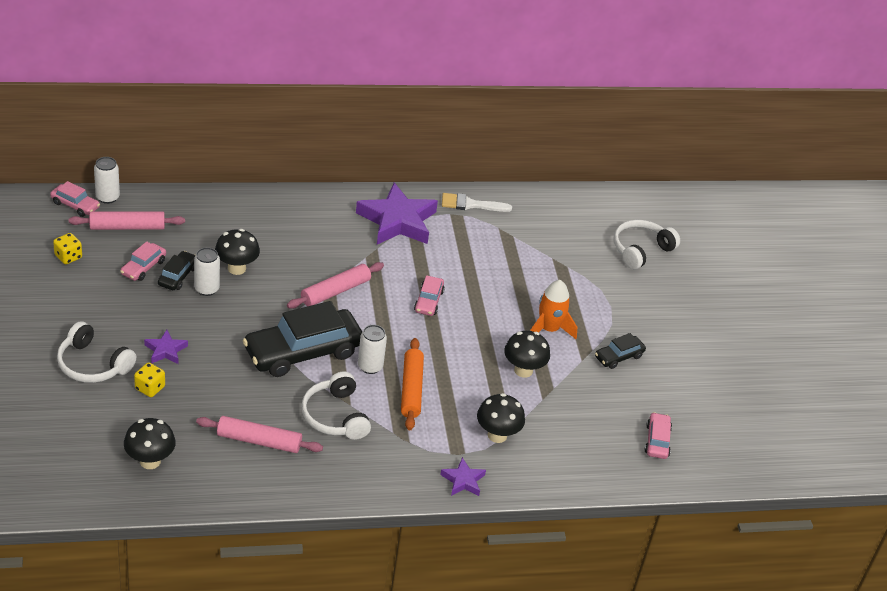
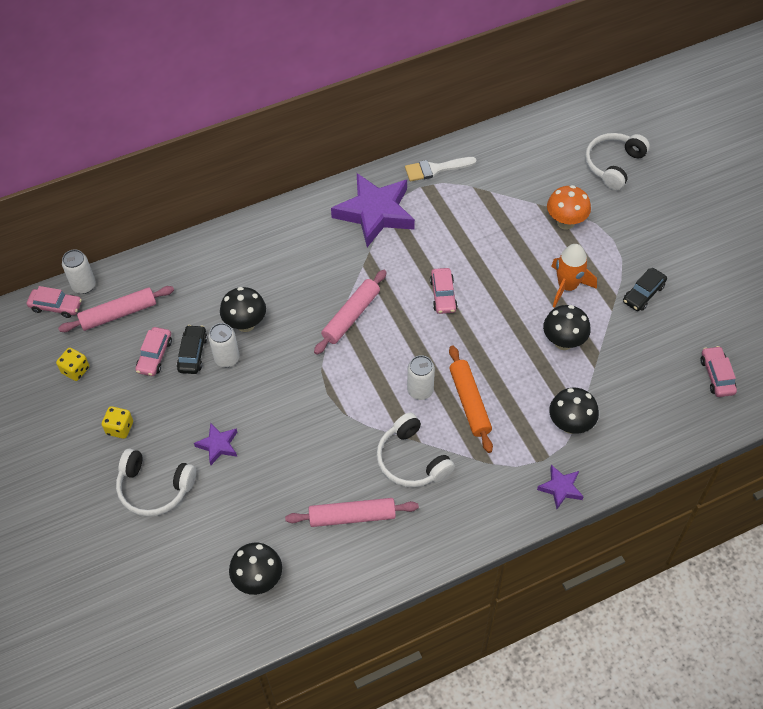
camera: 10 degrees left, 15 degrees up
(150, 388) = (221, 495): yellow dice -> yellow dice (120, 428)
(303, 352) = (350, 397): black car -> none
(572, 280) = (565, 222): none -> orange mushroom

